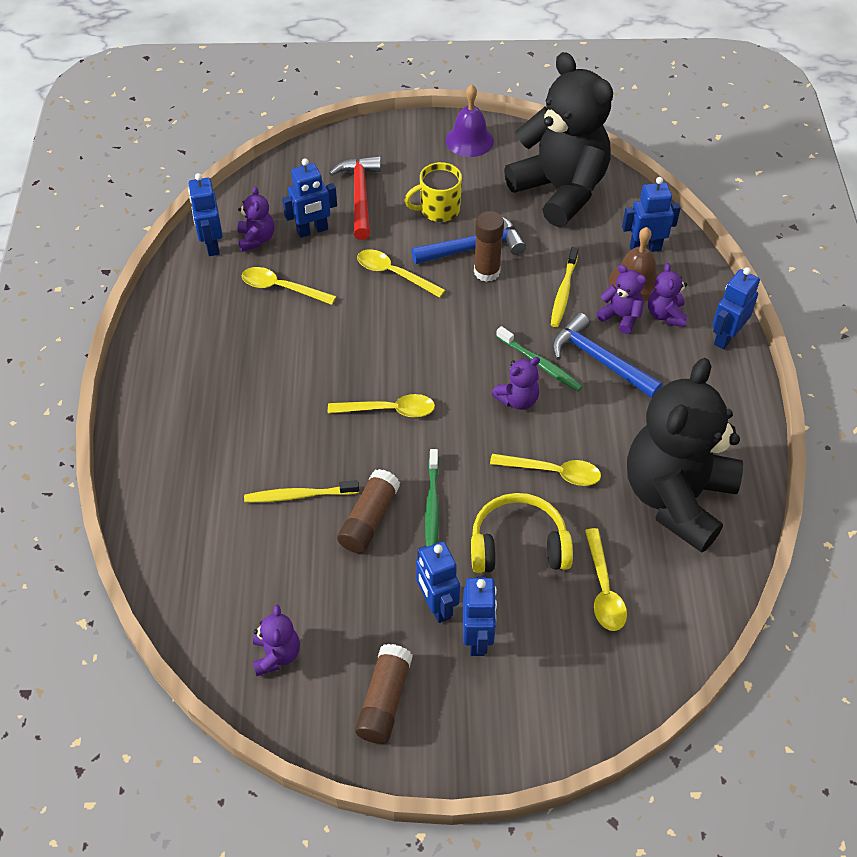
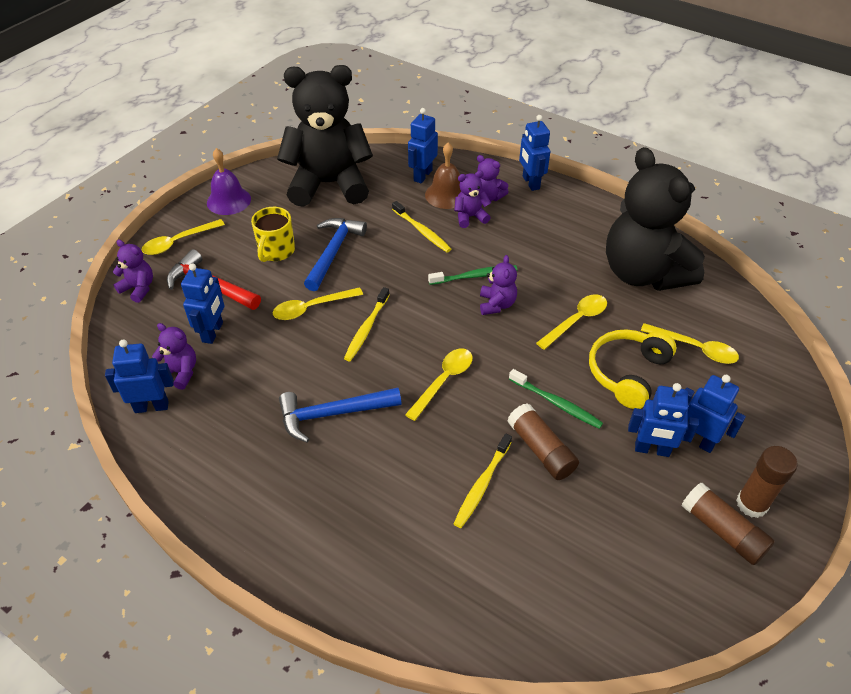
camera: 55 degrees left, 5 degrees down
(212, 245) = (151, 406): blue robot -> blue robot turned 150 degrees clockwise
(276, 655) = (636, 587): purple teddy bear -> purple teddy bear (138, 288)
(281, 288) = (252, 383): yellow spoon -> yellow spoon (178, 242)
(402, 324) = (366, 329): none -> yellow toothbrush
(486, 272) = (363, 258): brown glue stick -> brown glue stick (751, 504)
(599, 360) = (498, 246): blue hammer -> blue hammer (333, 414)

